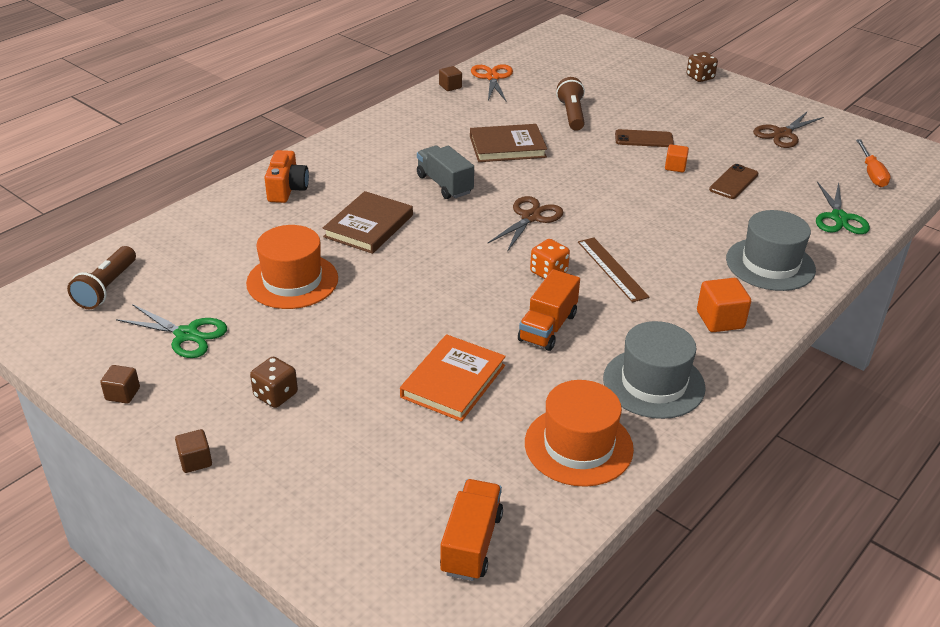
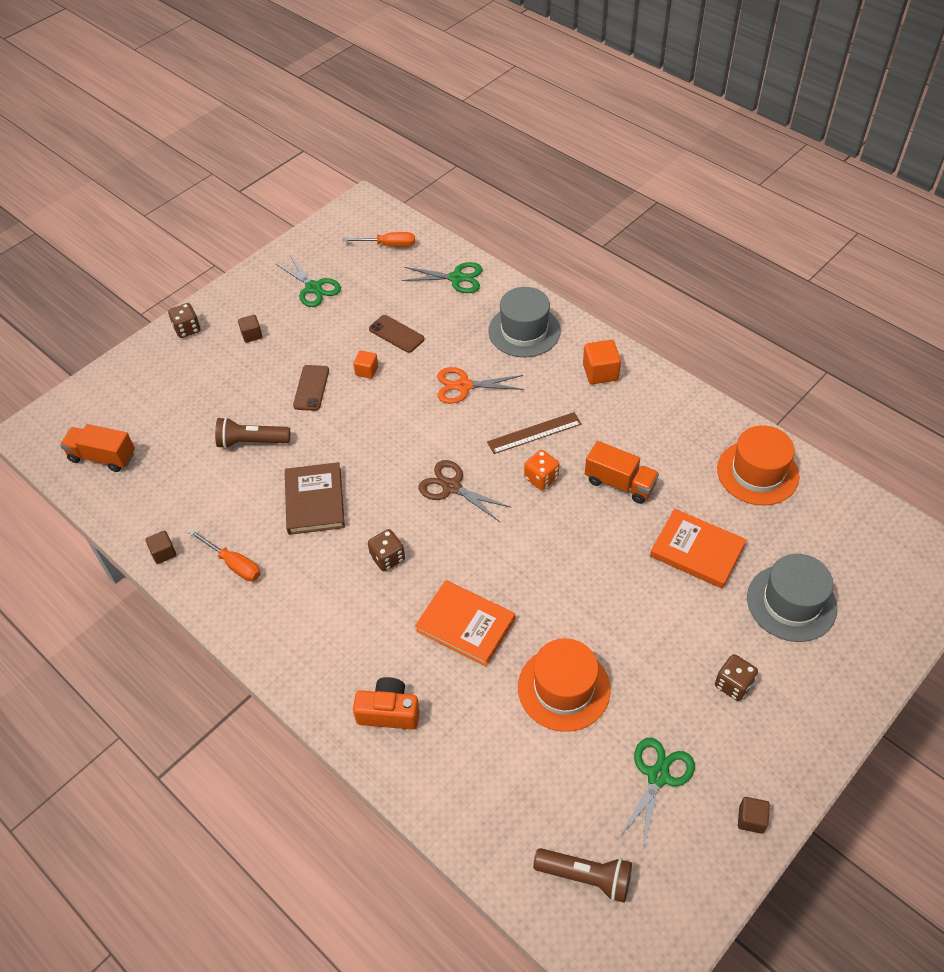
camera: 85 degrees left, 15 degrees up
(195, 461) = (824, 738): brown cube -> brown cube (252, 335)
(369, 226) = (465, 625): brown book -> orange book
(439, 115) = (234, 564): none -> orange screwdriver
(444, 184) = (387, 558): grey truck -> brown dice
(471, 543) = (866, 540): orange truck -> orange truck (102, 457)
(492, 78) = (149, 510): orange scissors -> orange scissors (464, 386)
(653, 383) = (681, 421): grey hat -> grey hat (791, 603)
(782, 134) = (313, 288): brown scissors -> green scissors

